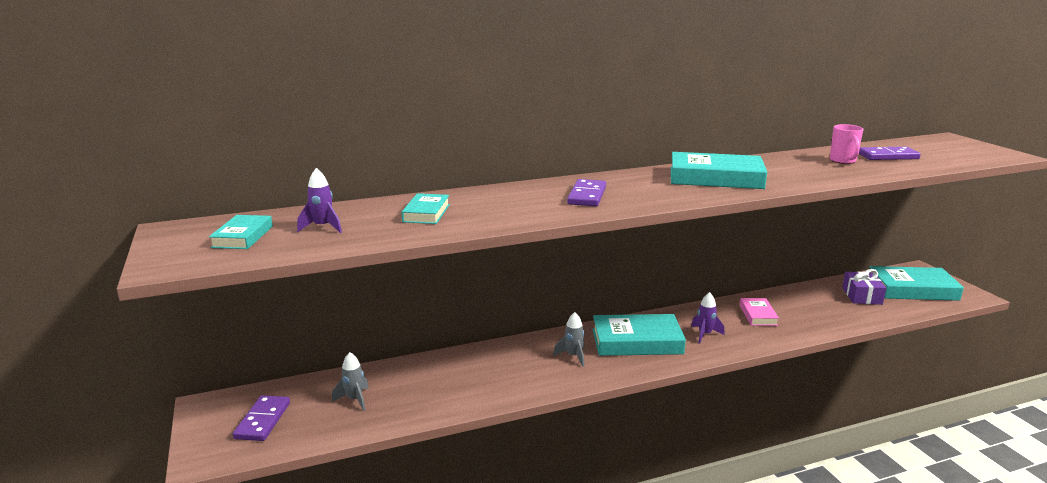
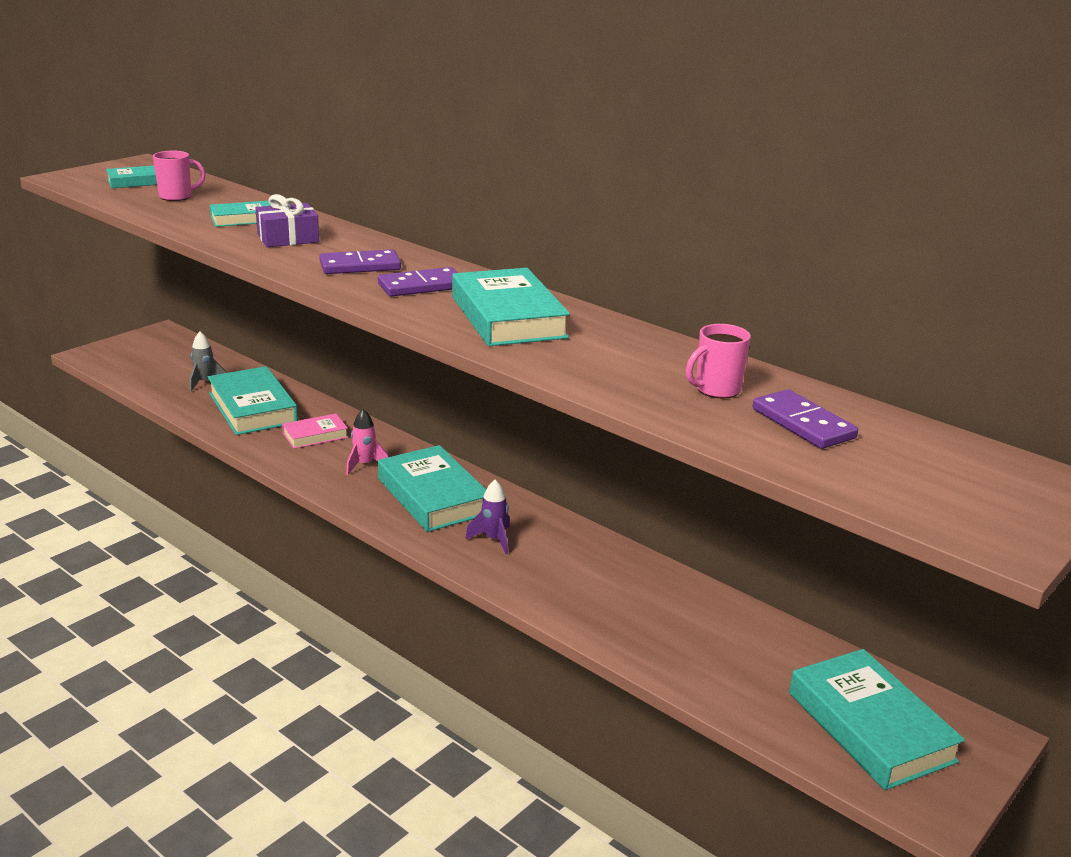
camera: 60 degrees right, 5 degrees up
(263, 420) = (152, 358): purple domino -> purple domino (421, 286)
(323, 227) = (177, 197): purple rocket -> pink mug
(433, 385) = (253, 408): none -> turquoise book
(573, 356) = (364, 464): grey rocket -> pink rocket
(758, 315) = (594, 574): pink book -> pink book (315, 435)
(862, 296) = (772, 668): purple gift -> purple gift (288, 238)

